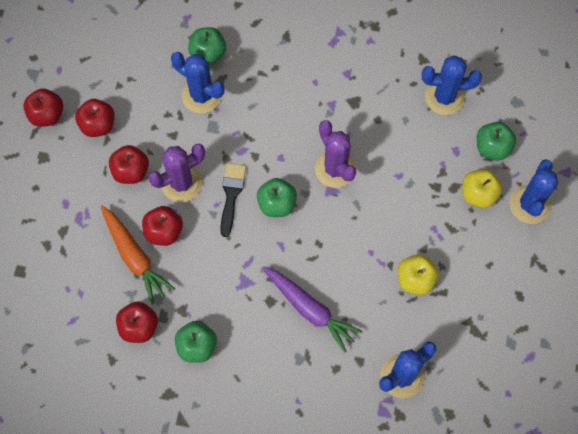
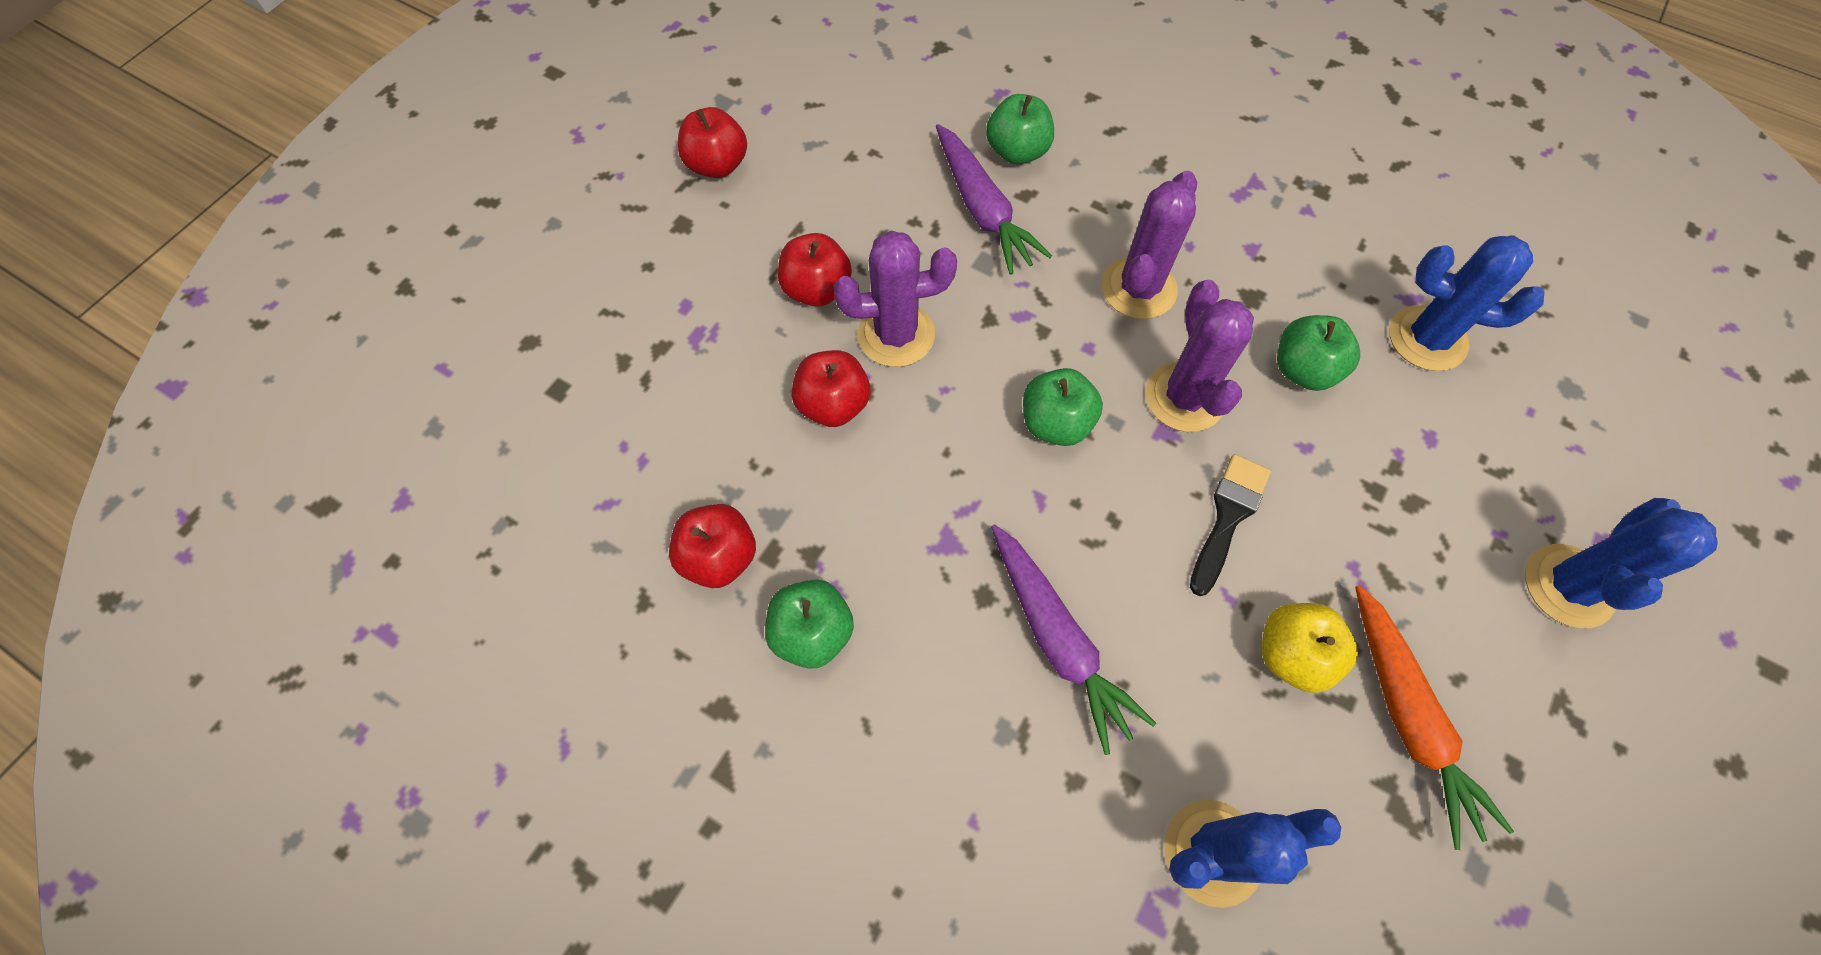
camera: 20 degrees right, 5 degrees down
(98, 125) = (792, 203): red apple -> none
(135, 257) = (764, 431): orange carrot -> orange carrot (1408, 719)
(201, 95) = (983, 210): blue cactus -> purple carrot
(231, 195) = (978, 381): black brush -> black brush (1228, 517)
(296, 116) = (1139, 288): none -> purple cactus
(478, 194) = (1461, 532): yellow apple -> none
(492, 147) = (1507, 454): green apple -> green apple (1303, 370)

